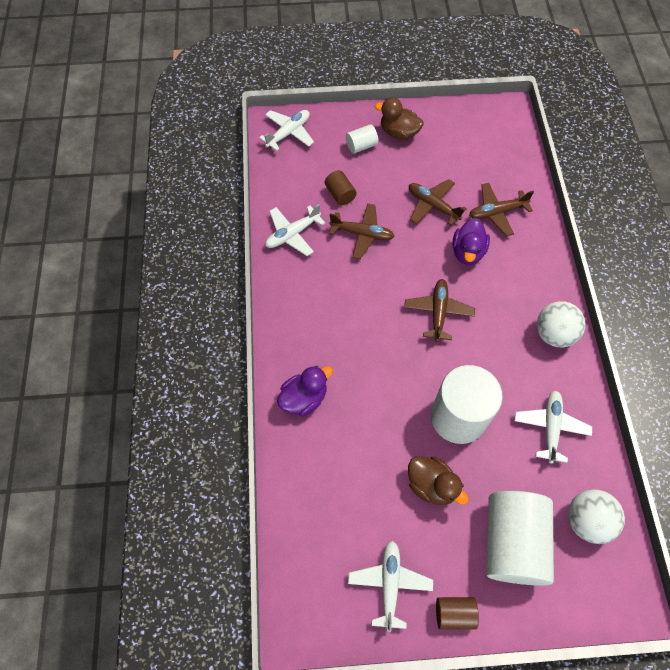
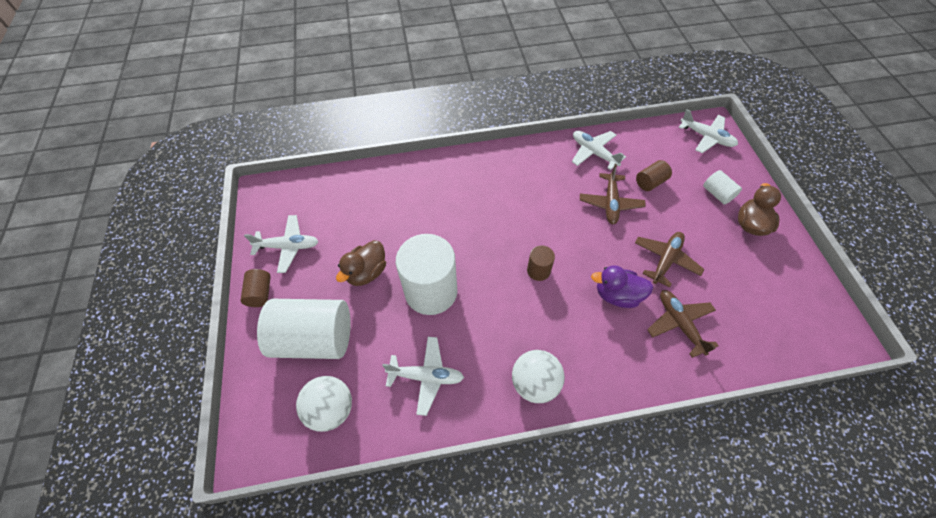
camera: 85 degrees right, 5 degrees down
(304, 399) = (438, 177): purple duck -> none
(438, 312) = (538, 270): brown plane -> brown cylinder

